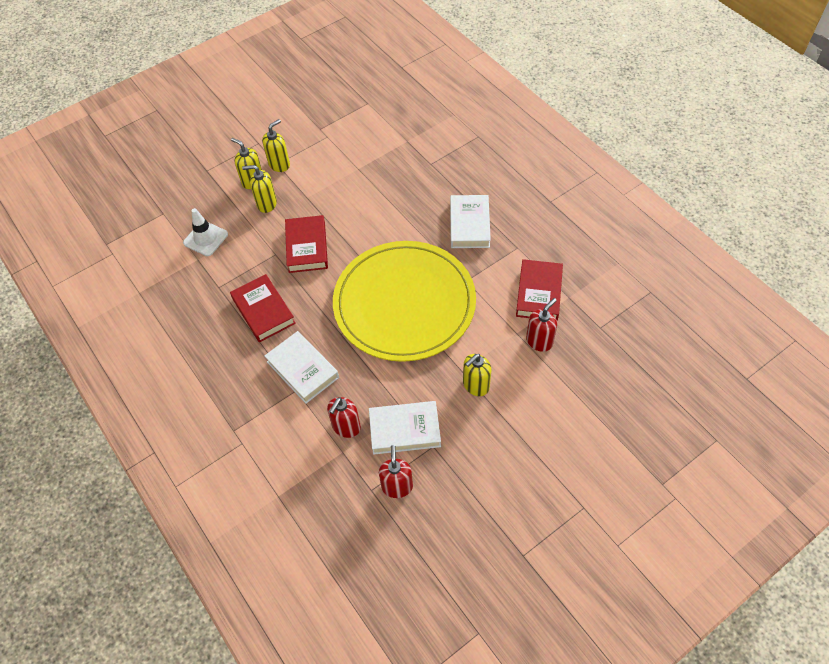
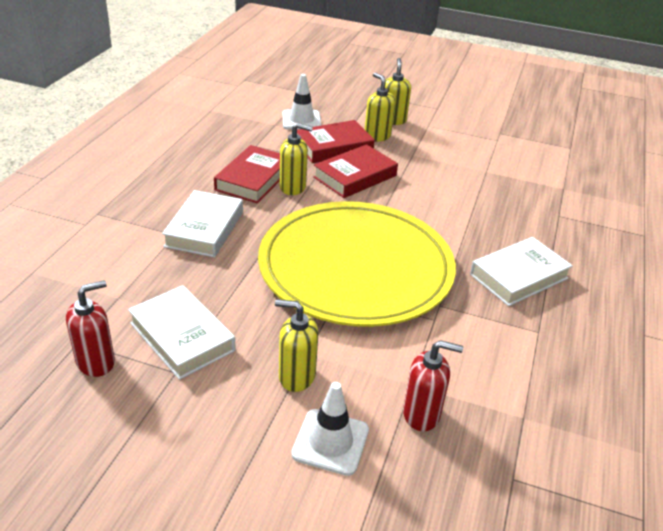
camera: 50 degrees right, 20 degrees down
(279, 164) = (429, 127): yellow soap dispenser -> yellow soap dispenser (293, 187)
(346, 427) = (153, 287): red soap dispenser -> none
(531, 394) = (330, 442): none -> white traffic cone
(539, 293) = (495, 382): red book -> red book (334, 147)

